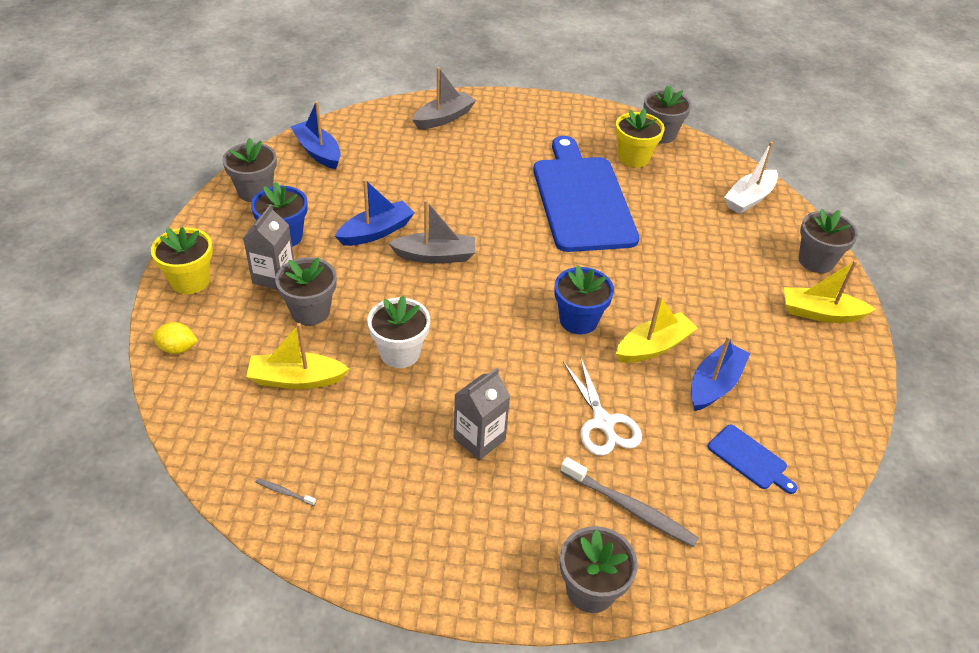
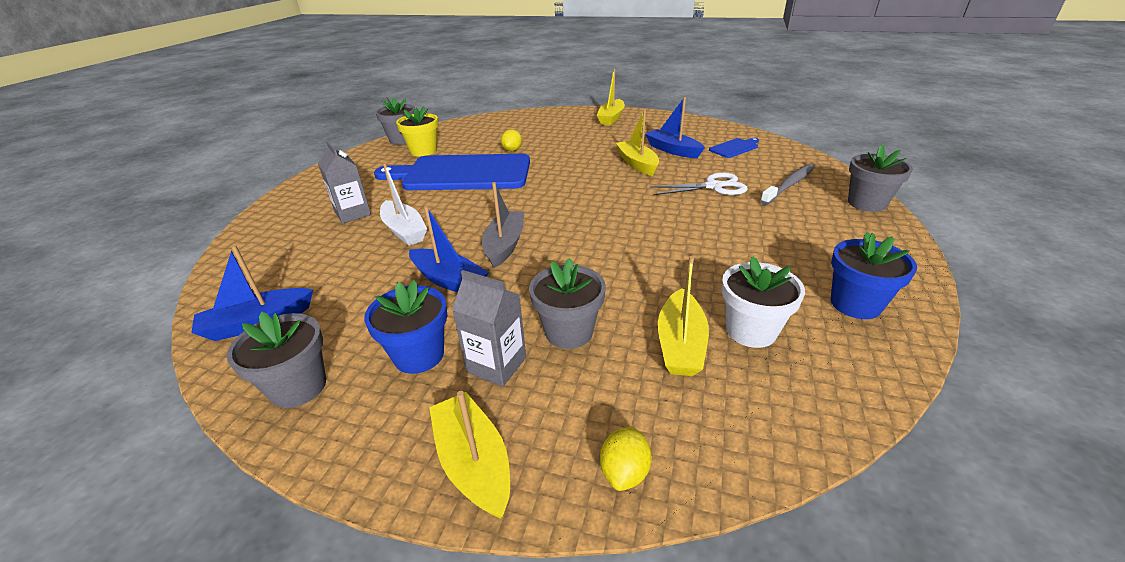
camera: 75 degrees left, 10 degrees down
(190, 281) = (474, 463): yellow flower pot -> yellow boat
(284, 492) = (847, 353): grey toothbrush -> none
(376, 232) = (449, 280): blue boat -> blue boat turned 150 degrees clockwise
(400, 353) = (640, 271): white flower pot -> white flower pot (751, 331)
(444, 118) = (281, 229): grey boat -> none
(479, 438) = (741, 236): grey carton -> grey carton (353, 214)
(578, 320) = (606, 186): blue flower pot -> blue flower pot (855, 304)
(660, 228) = (512, 150): none -> yellow lemon
(749, 198) = (496, 123): white boat -> white boat (404, 230)
(816, 261) = (564, 114): grey flower pot -> none

